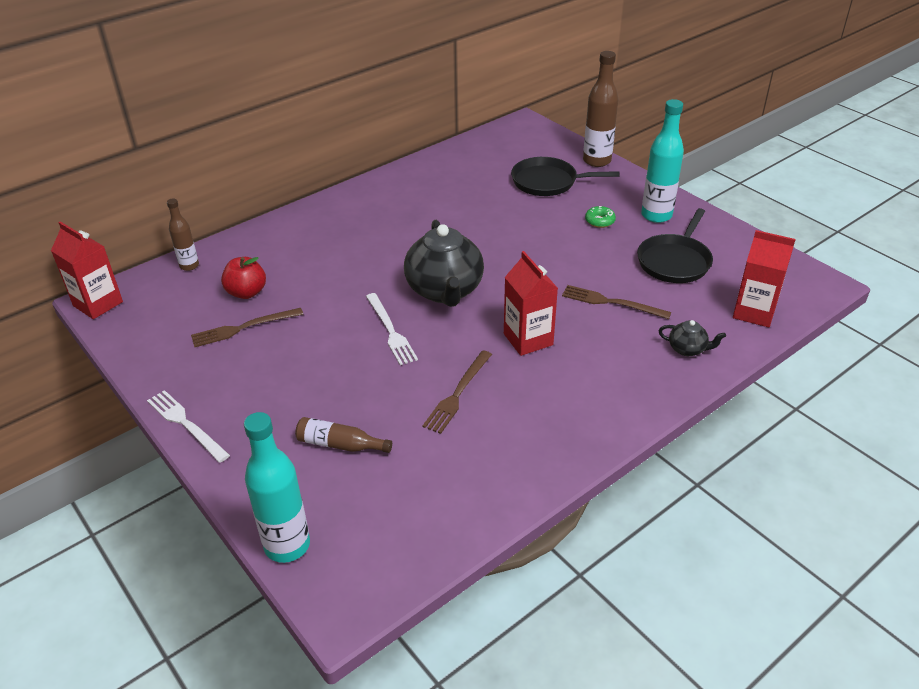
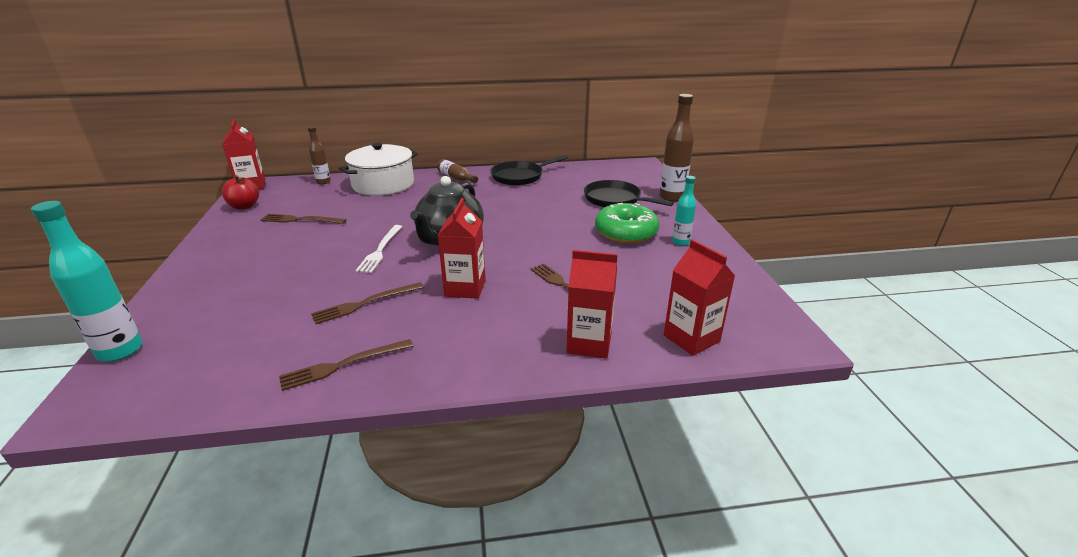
camera: 30 degrees right, 10 degrees down
(186, 424) = (190, 257): white fork -> none
(246, 292) = (331, 203): red apple -> red apple (244, 206)
(271, 244) = (383, 184): none -> white pot
(340, 444) = (247, 303): brown bottle -> brown bottle (456, 178)
(520, 457) = (343, 365): none -> brown fork
(599, 221) = (626, 232): green donut -> green donut, size x2.26
(656, 215) = (680, 242): turquoise bottle -> turquoise bottle, size x0.59
(675, 261) = (658, 277): black pan -> black pan (520, 176)
(687, 349) = (589, 343): black teapot -> red carton

